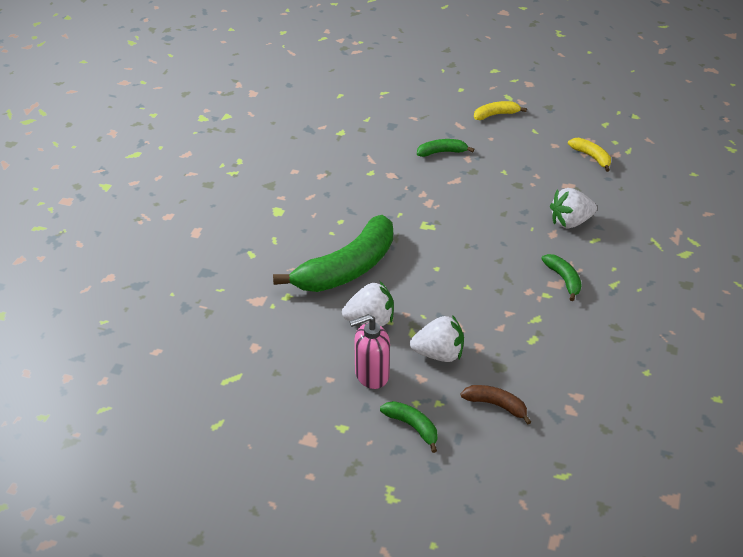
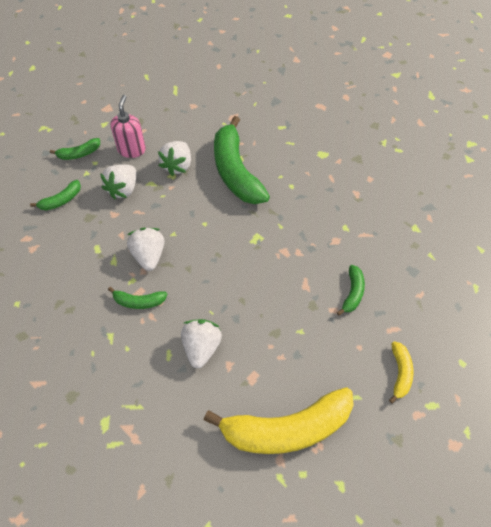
camera: 115 degrees right, 15 degrees up
(496, 405) = (61, 200): brown banana -> green banana
(508, 294) = (149, 256): none -> white strawberry
(591, 157) = (286, 429): yellow banana -> yellow banana, size x2.21

